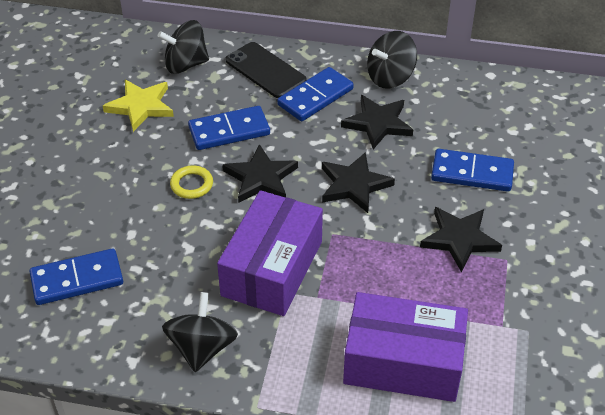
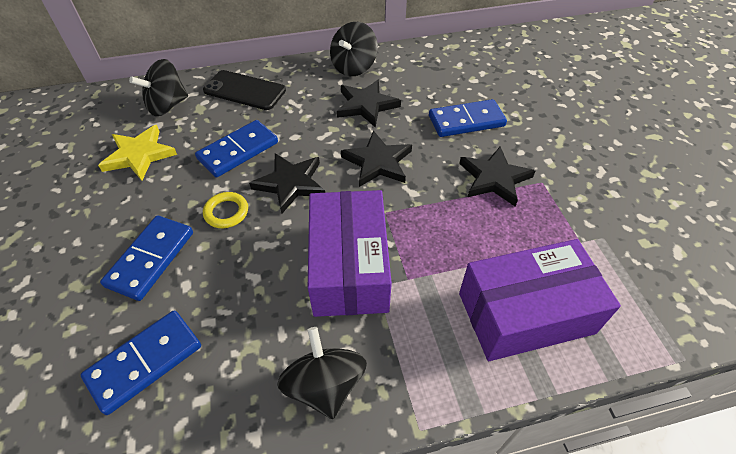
camera: 25 degrees left, 5 degrees up
(315, 97) = (301, 99): blue domino -> blue domino (151, 259)

